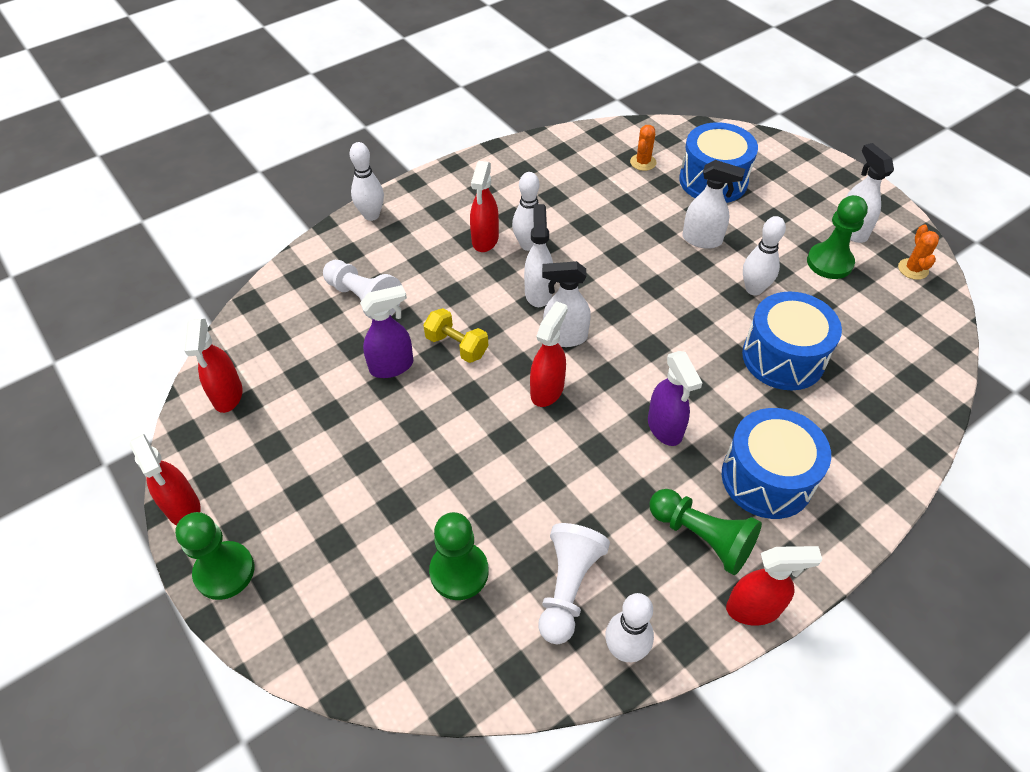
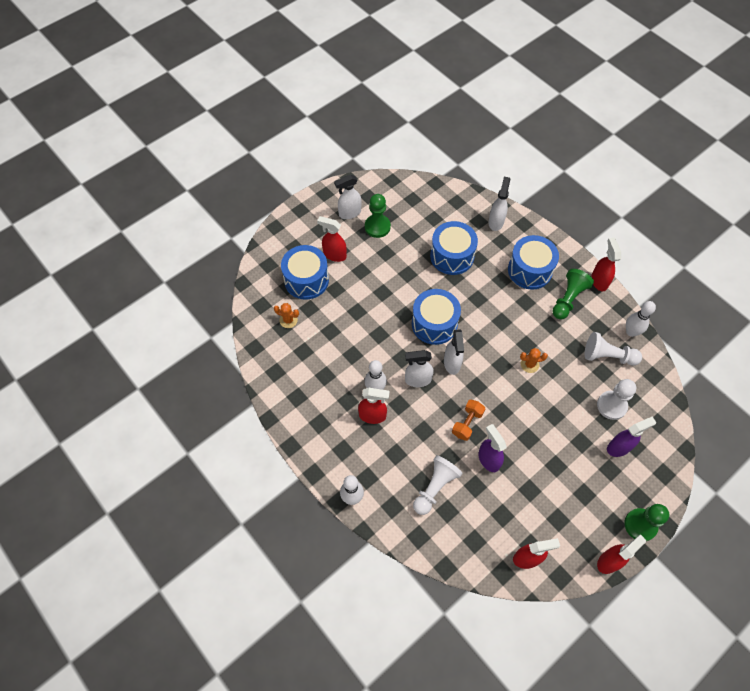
camera: 95 degrees left, 10 degrees up
(457, 346) = (467, 423): yellow dumbbell -> orange dumbbell
(459, 572) = (611, 405): green pawn -> white pawn
(547, 390) = (492, 371): red spray bottle -> red spray bottle (334, 255)
(640, 321) = (434, 324): none -> blue drum
(665, 428) = (508, 313): purple spray bottle -> purple spray bottle (619, 447)
(702, 240) = (363, 289): white spray bottle -> white spray bottle (496, 222)
(754, 289) = (402, 265): white bowling pin -> none
(913, 269) = (379, 189): orange cactus -> orange cactus (529, 364)

